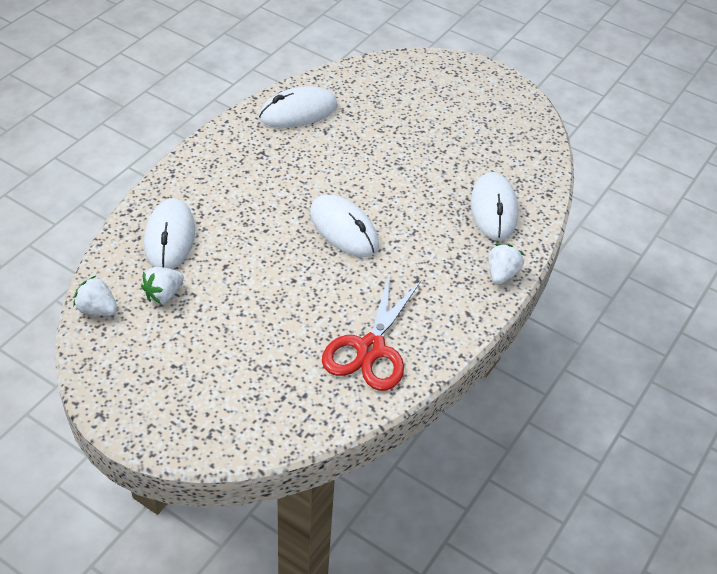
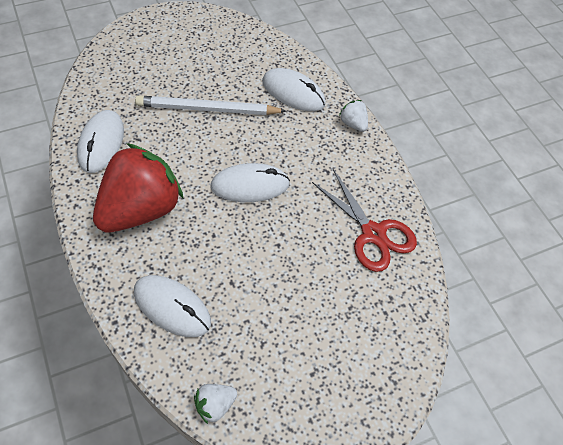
camera: 60 degrees left, 10 degrees up
(163, 294) = (232, 343): white strawberry -> none
(251, 170) = (141, 209): none -> red strawberry
(406, 159) = (208, 109): none -> white pencil

